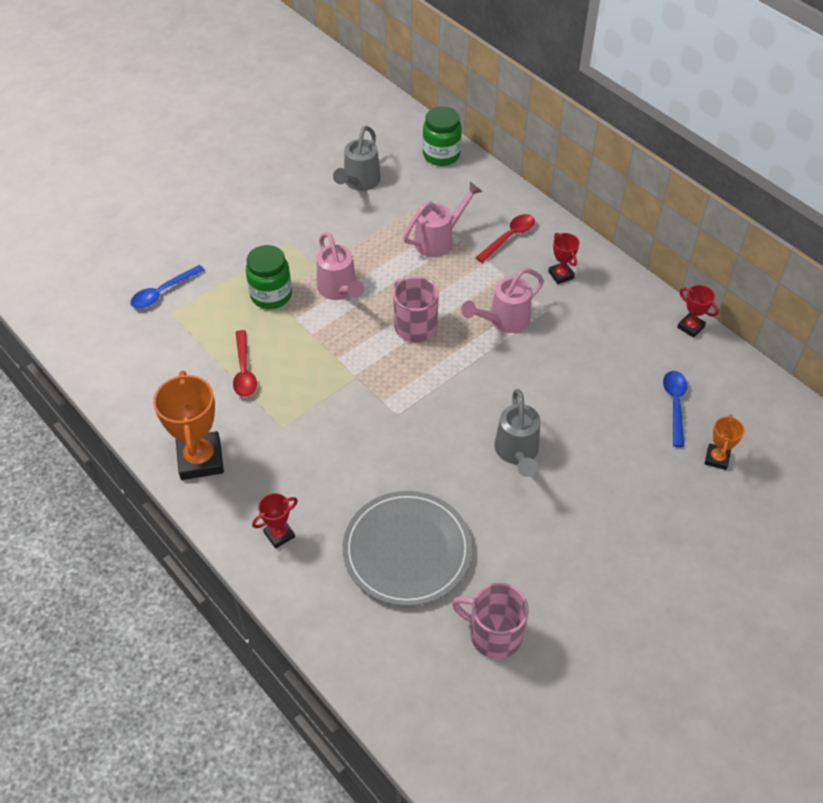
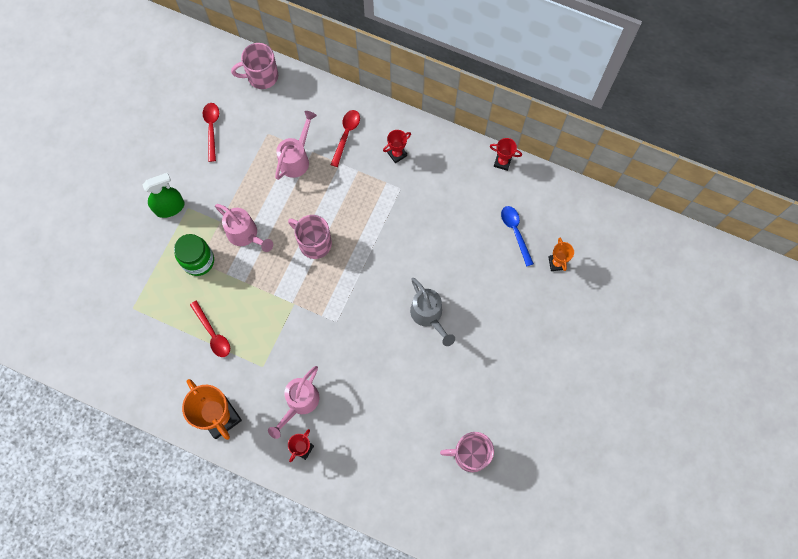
camera: 25 degrees left, 20 degrees up
(163, 292) = (116, 293): blue spoon -> none
(270, 235) = (170, 207): none -> green spray bottle
(359, 182) = (212, 129): grey watering can -> red spoon
(407, 550) = (390, 421): grey plate -> none
(441, 155) = (261, 76): green jar -> pink mug
(504, 320) = (374, 211): pink watering can -> pink watering can (299, 403)
(561, 275) = (397, 154): red trophy -> red trophy turned 75 degrees counterclockwise

